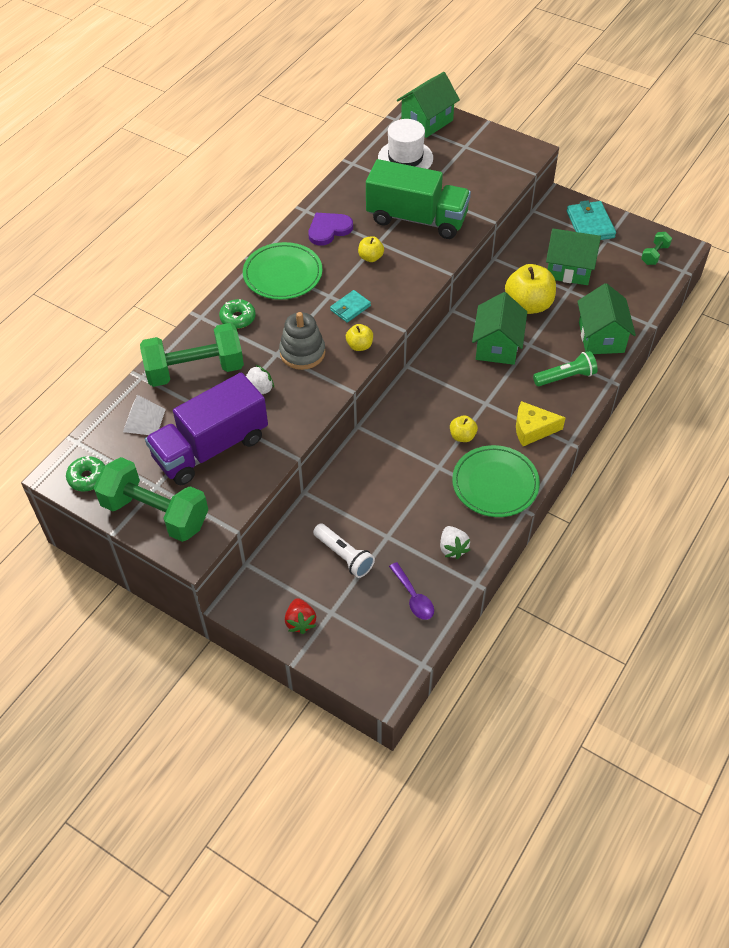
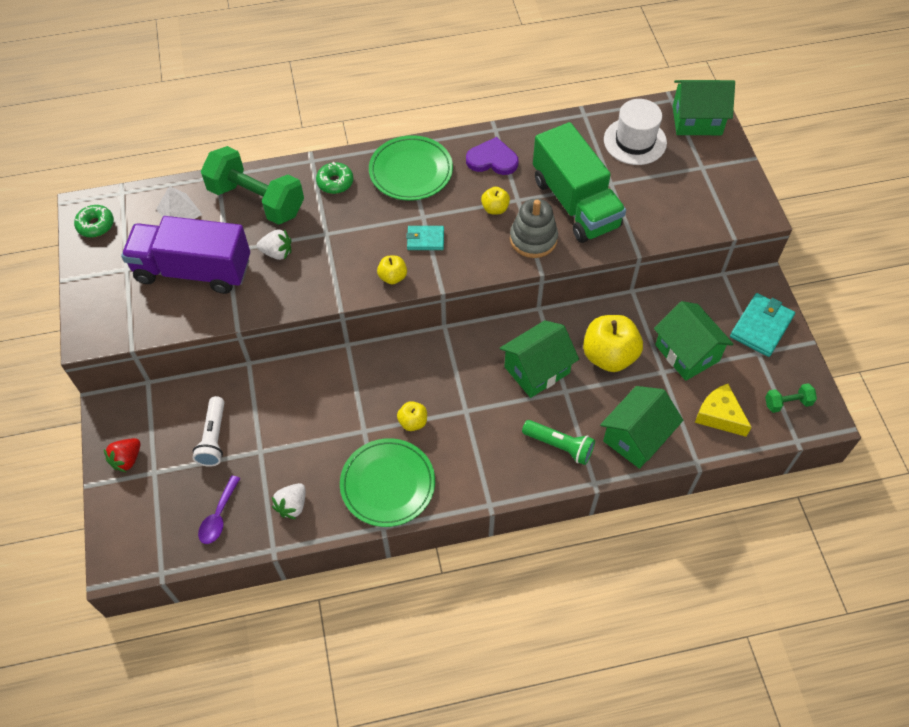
camera: 45 degrees right, 5 degrees up
(155, 513) = (102, 289): green dumbbell -> none
(302, 352) = (345, 248): grey stacking toy -> grey stacking toy (533, 239)
(532, 429) = (474, 466): yellow cheese -> yellow cheese (719, 415)

